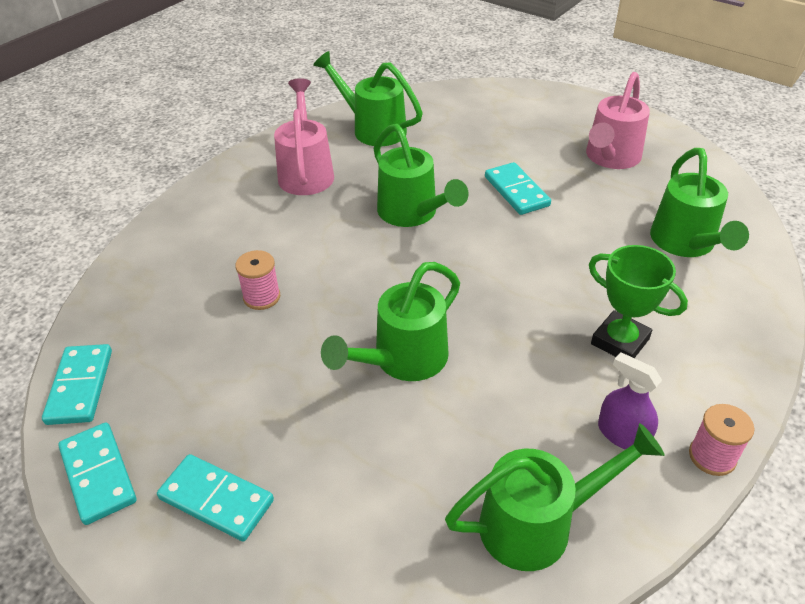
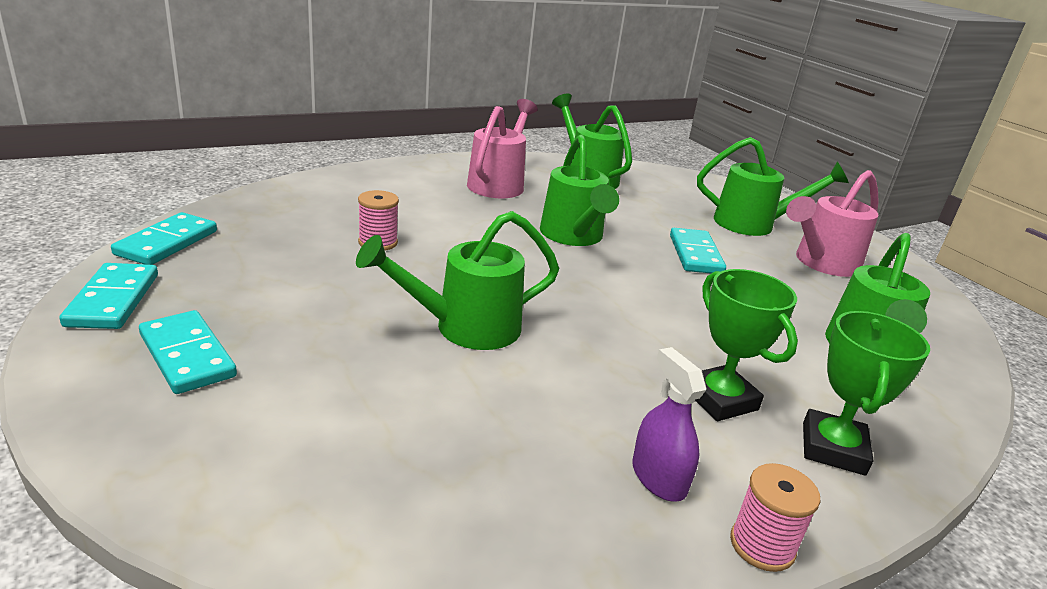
camera: 20 degrees right, 15 degrees down
(538, 524) = (486, 513): green watering can -> green watering can (753, 224)
(711, 350) = (833, 448): none -> green trophy

